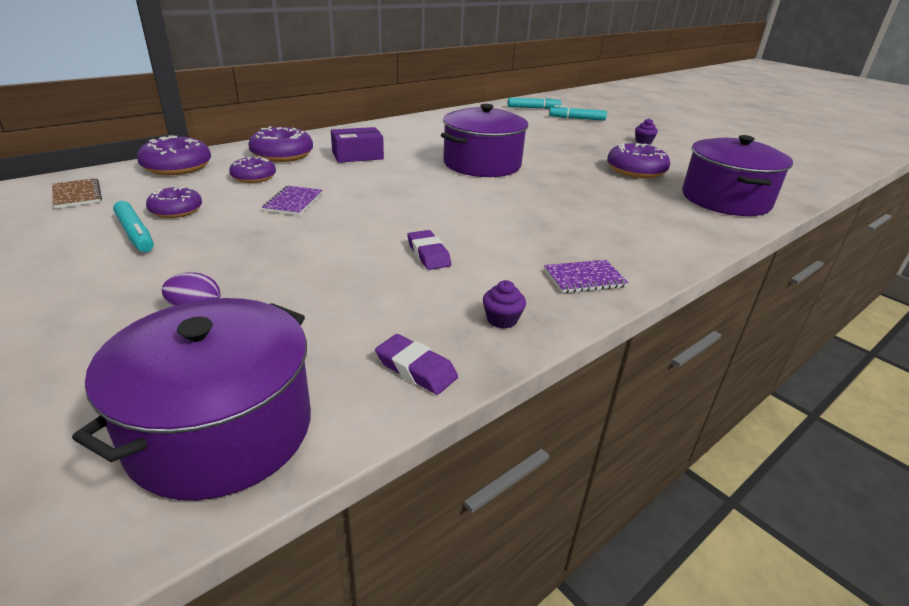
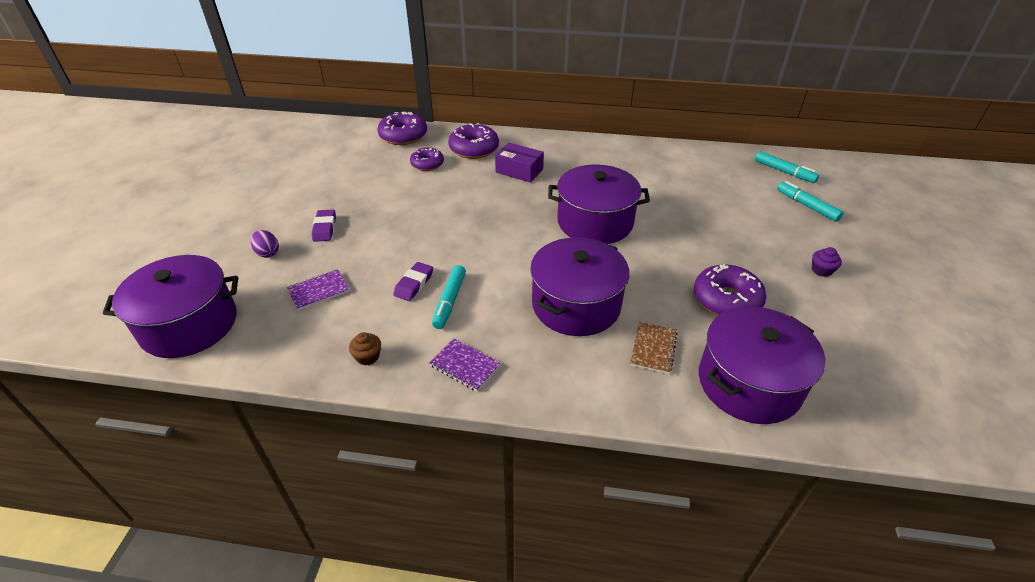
camera: 50 degrees right, 10 degrees up
(77, 195) = (331, 140): brown notebook -> brown notebook (653, 348)
(135, 234) = (315, 184): turquoise marker -> turquoise marker (449, 301)
(176, 210) = (353, 175): purple donut -> none
(293, 202) = (414, 198): purple notebook -> purple notebook (318, 291)
(416, 369) = (285, 353): purple eraser -> purple eraser (324, 228)
(502, 319) = (368, 357): purple cupcake -> brown cupcake
(571, 209) = (576, 305): none -> purple pot

